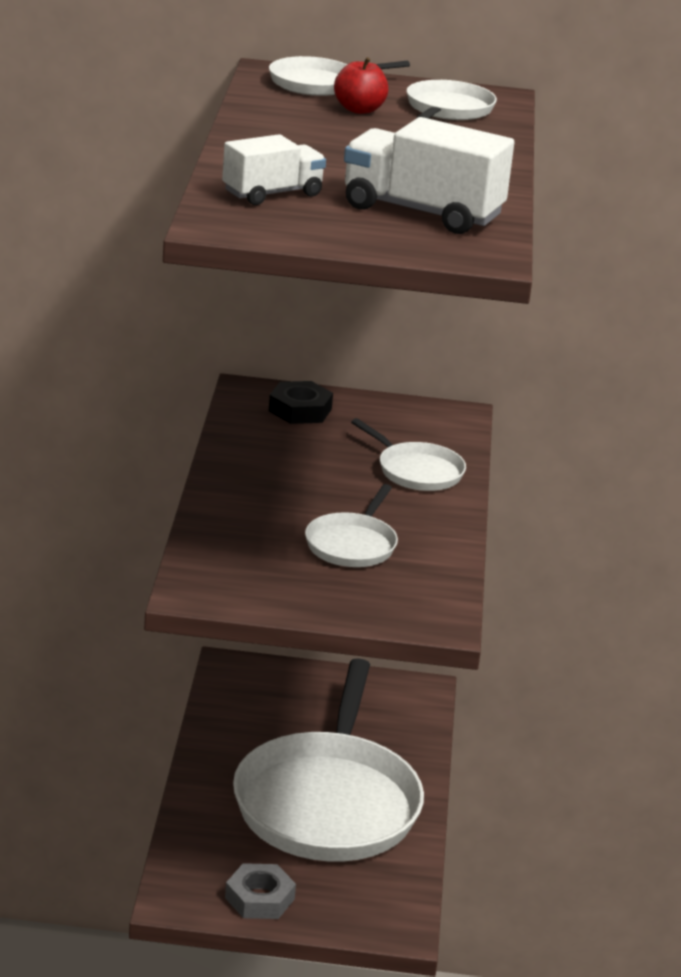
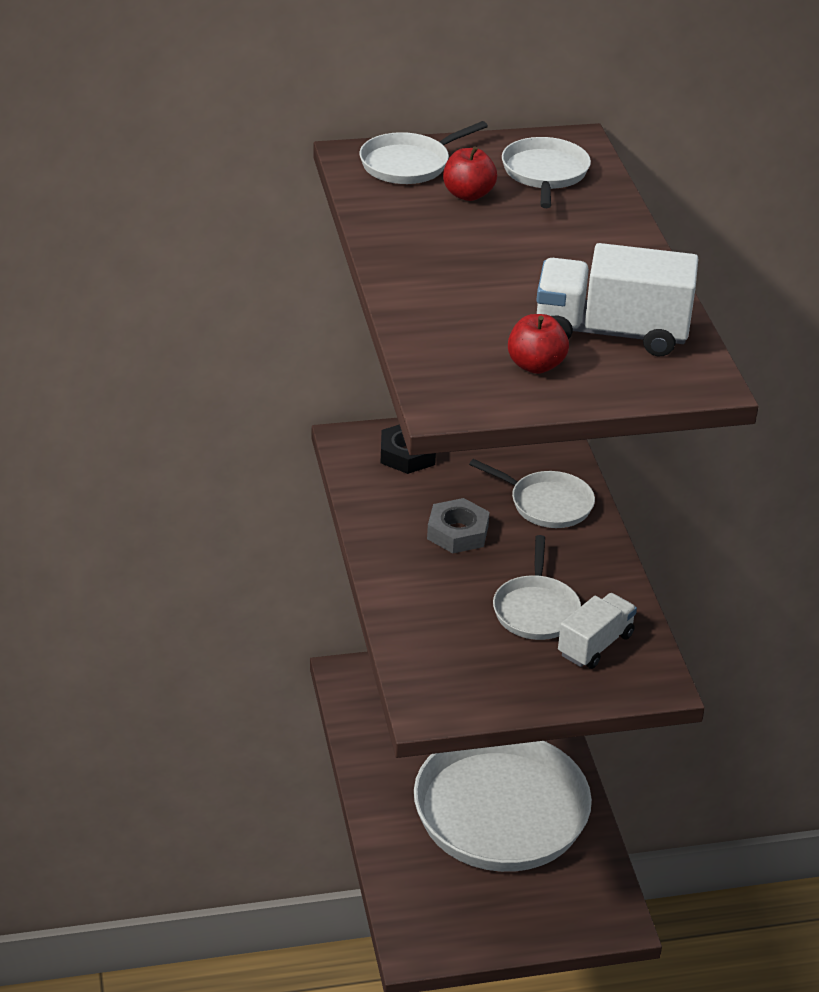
camera: 15 degrees left, 10 degrees up
(259, 898) = (486, 925): grey nut -> grey nut (457, 532)
(272, 194) = (466, 342): white truck -> white truck (595, 645)
(327, 219) = (535, 365): none -> red apple

